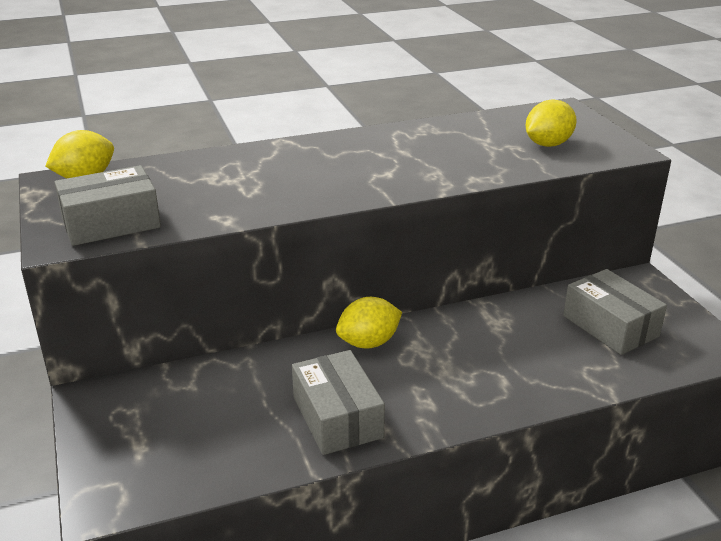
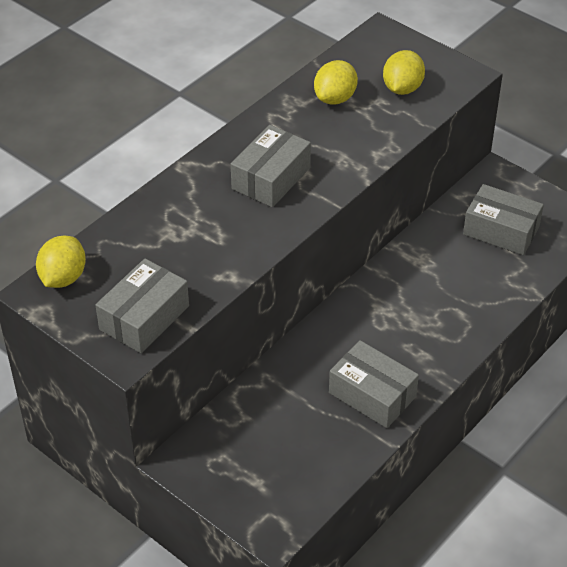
camera: 30 degrees left, 15 degrees up
(349, 167) = (271, 178): none -> grey box
(368, 343) = (342, 321): yellow lemon -> yellow lemon (335, 98)

